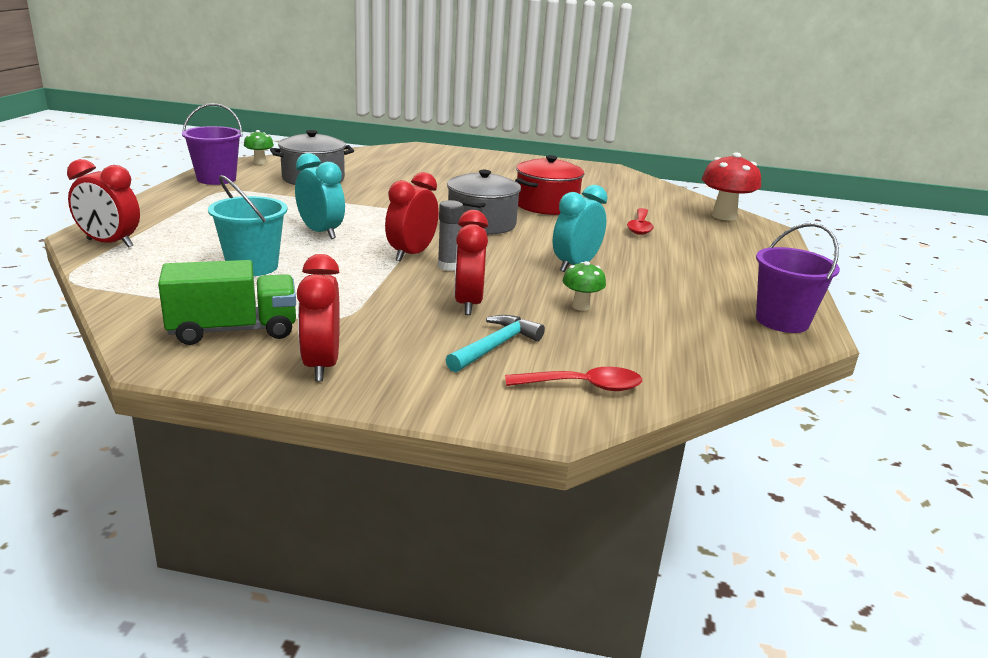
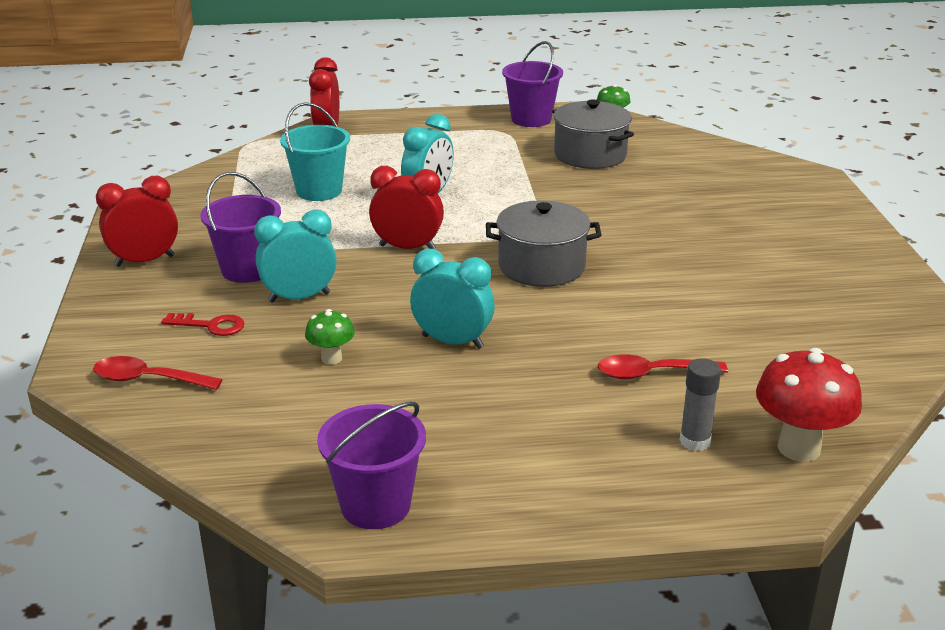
camera: 75 degrees right, 5 degrees up
(233, 330) = (190, 216): green truck -> none
(393, 318) = (247, 270): none -> purple bucket
(448, 266) = (389, 271): grey glue stick -> grey glue stick (695, 441)
(468, 304) = (299, 297): red clock -> turquoise clock
(495, 346) = (211, 325): turquoise hammer -> red key
(546, 205) = (664, 295): red pot -> none
(583, 386) = (148, 379): red spoon -> red spoon turned 120 degrees clockwise

